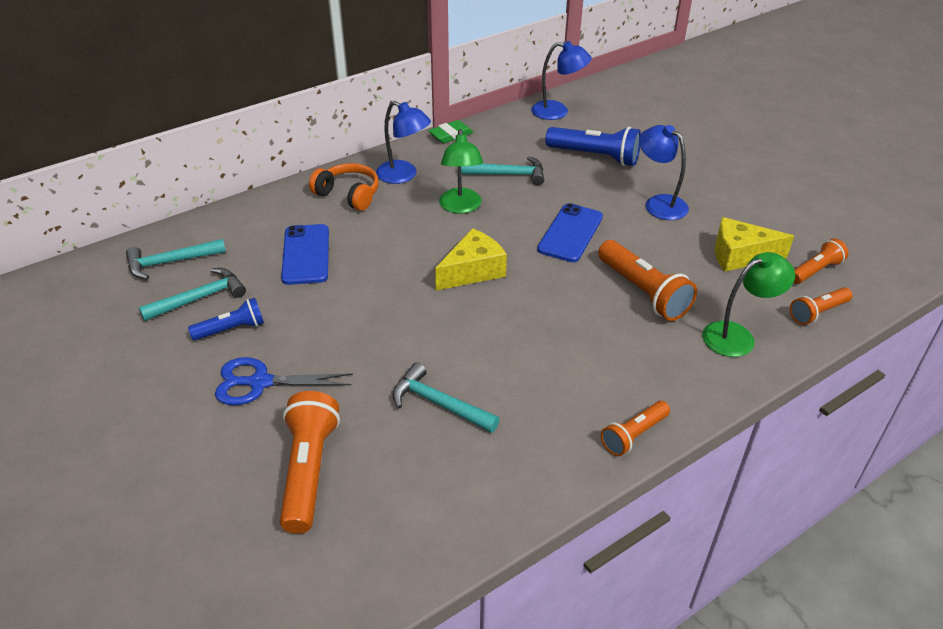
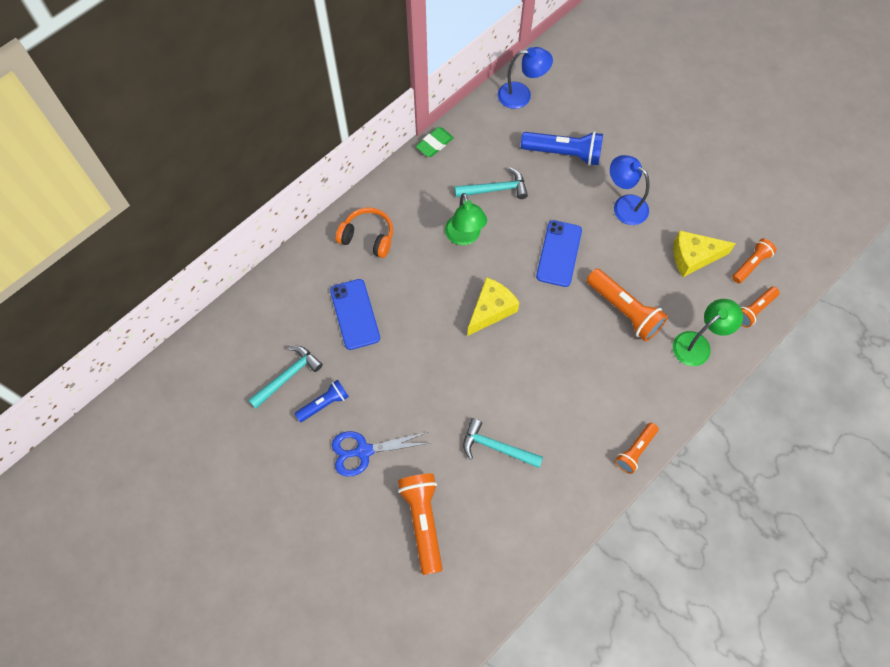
camera: 10 degrees left, 25 degrees up
(170, 262) = (249, 341): turquoise hammer -> none
(404, 175) = (407, 205): blue lamp -> none

